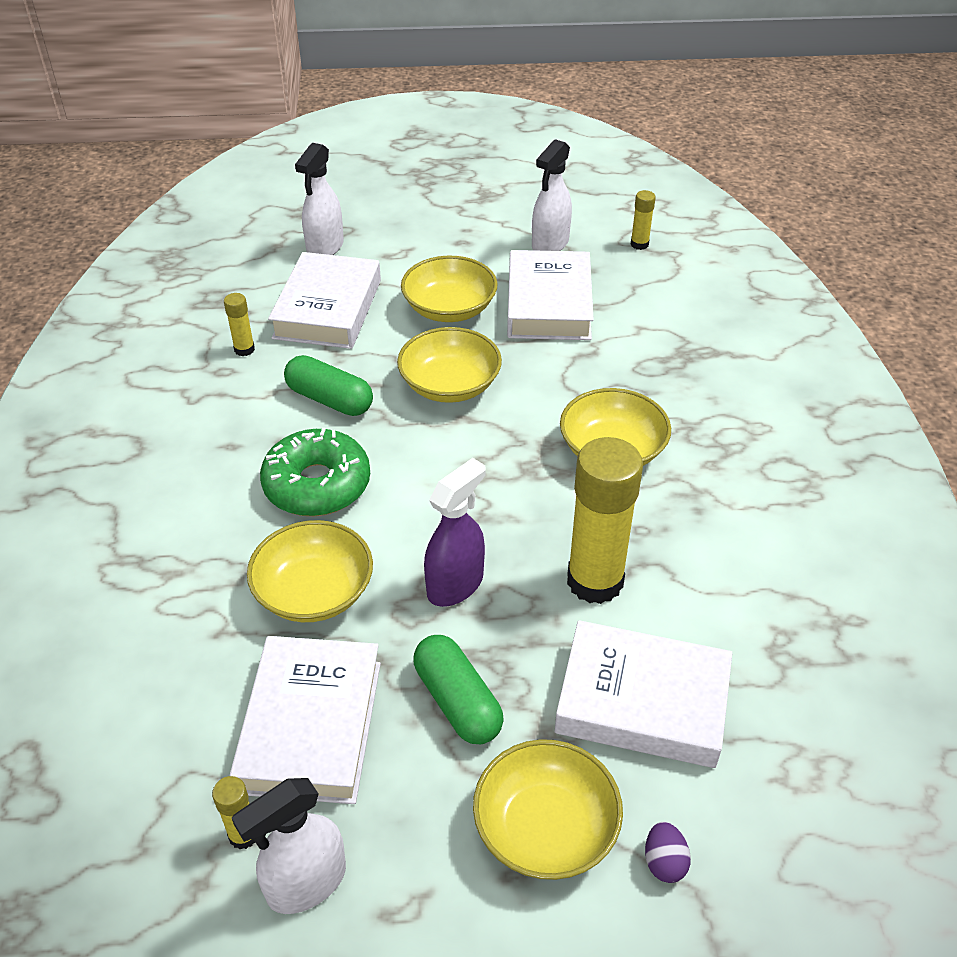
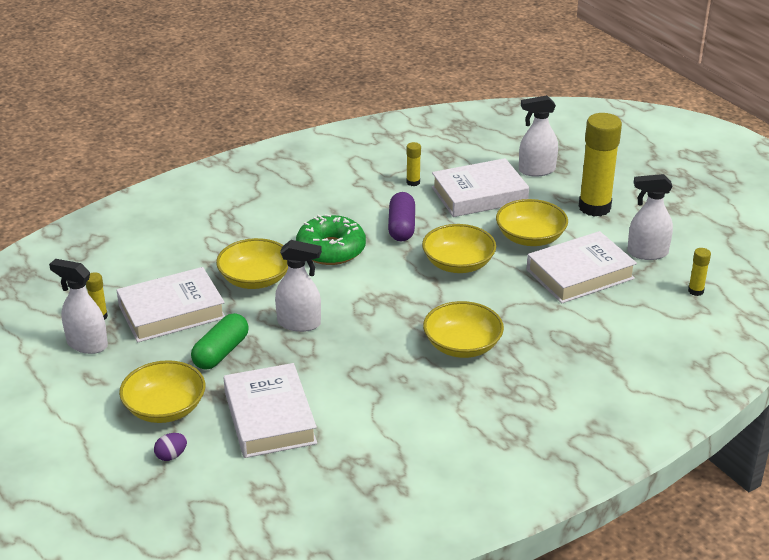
camera: 60 degrees right, 10 degrees down
(330, 399) = (401, 227): green capsule -> purple capsule
(455, 584) = (299, 323): purple spray bottle -> white spray bottle
(595, 581) = (344, 373): yellow glue stick -> yellow glue stick (594, 207)

